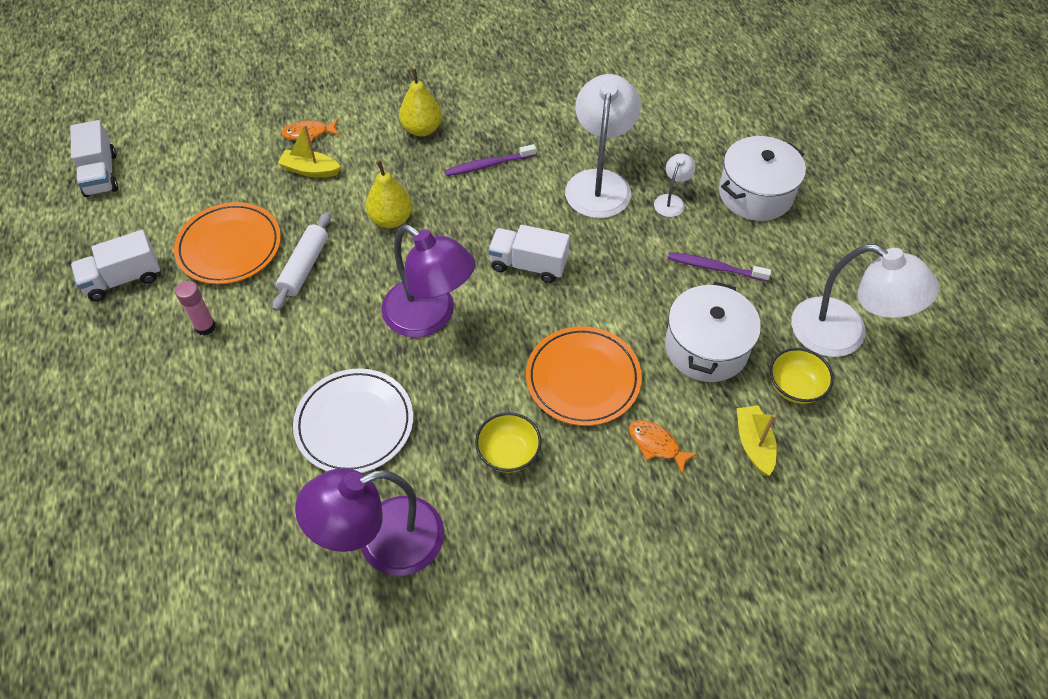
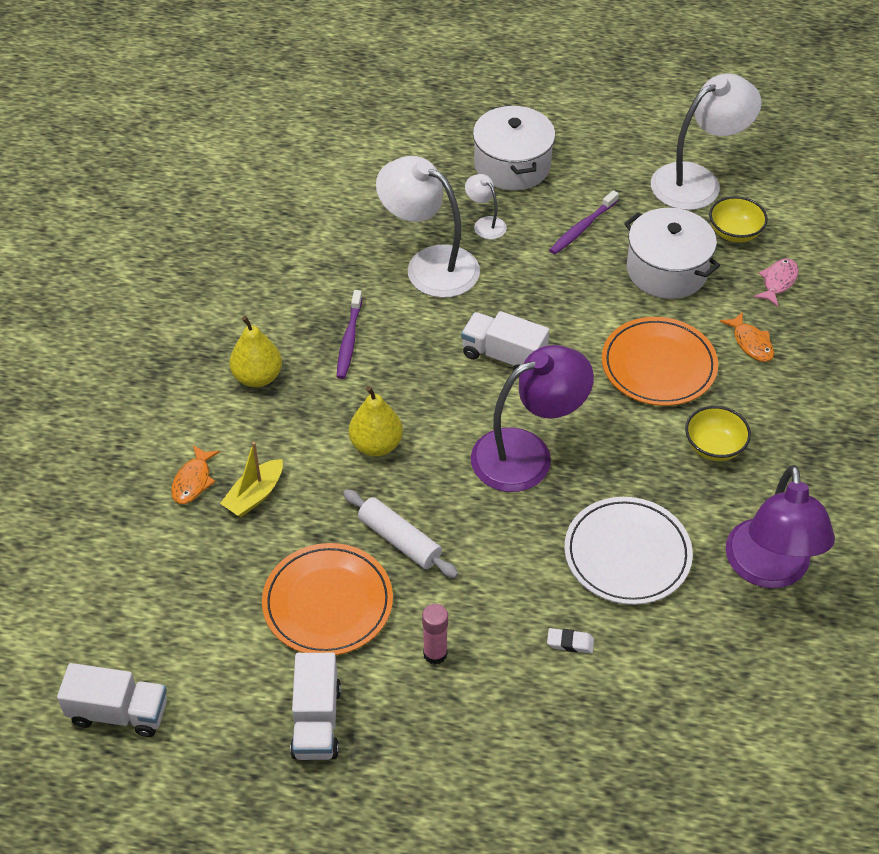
camera: 65 degrees left, 5 degrees down
(246, 412) = (570, 643): none -> white eraser
(528, 265) = (503, 356): white truck -> white truck turned 75 degrees clockwise
(656, 445) = (751, 343): orange fish -> orange fish turned 90 degrees counterclockwise
(754, 444) = (778, 282): yellow boat -> pink fish

